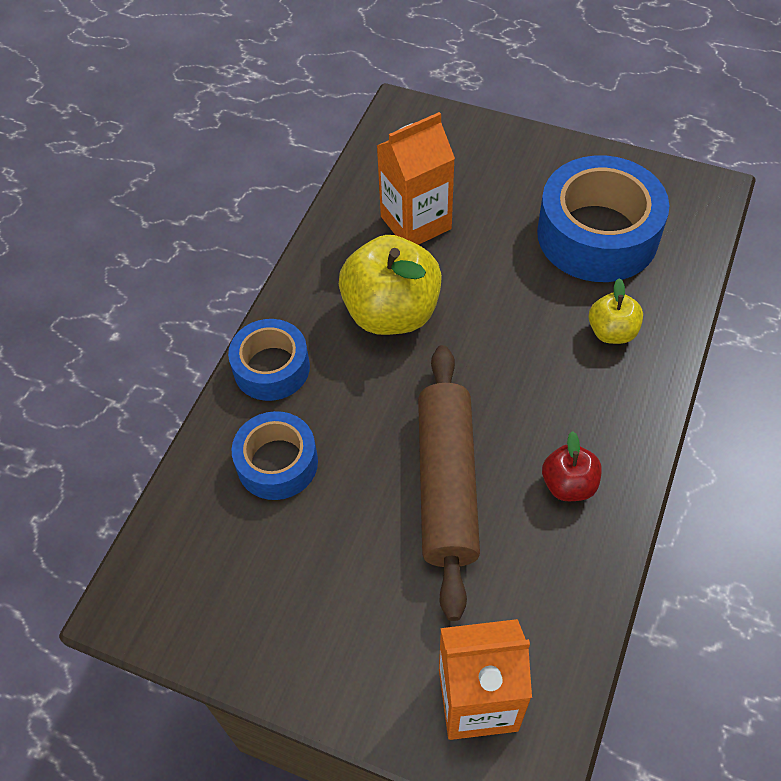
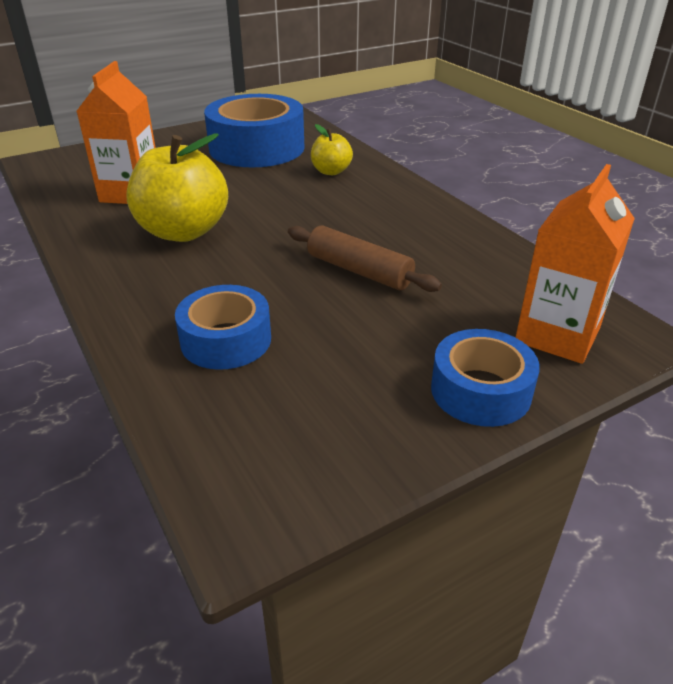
camera: 55 degrees left, 20 degrees down
(271, 368) = (133, 303): blue tape -> blue tape (480, 391)
(446, 484) = (359, 271): brown rolling pin -> brown rolling pin, size x0.65
(568, 484) = (420, 228): red apple -> none

